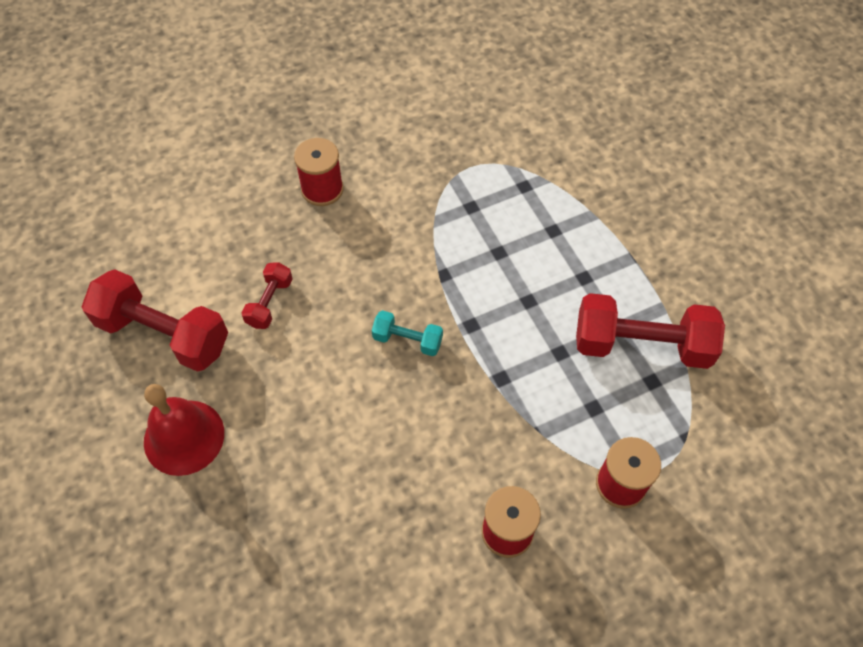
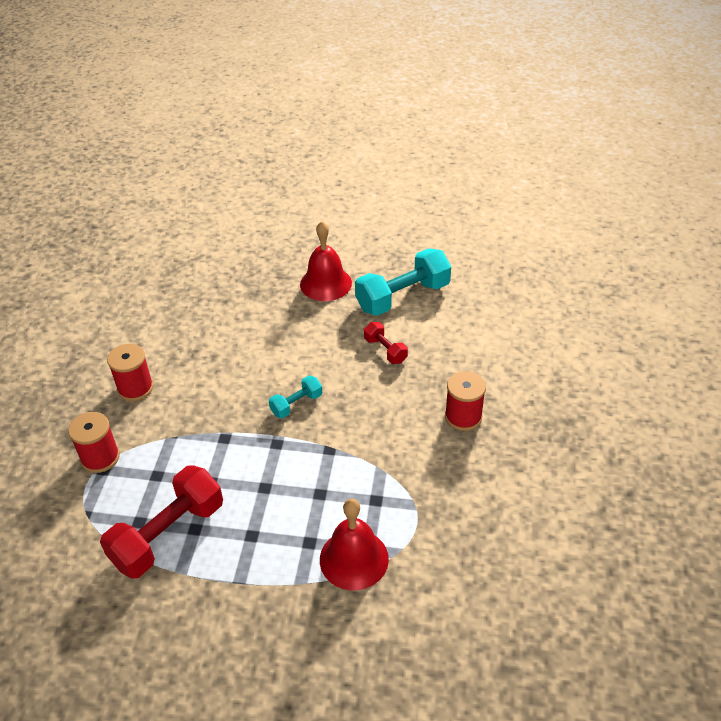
camera: 125 degrees right, 15 degrees down
(163, 334) = (403, 297): red dumbbell -> turquoise dumbbell
(541, 190) = (354, 559): none -> red bell

